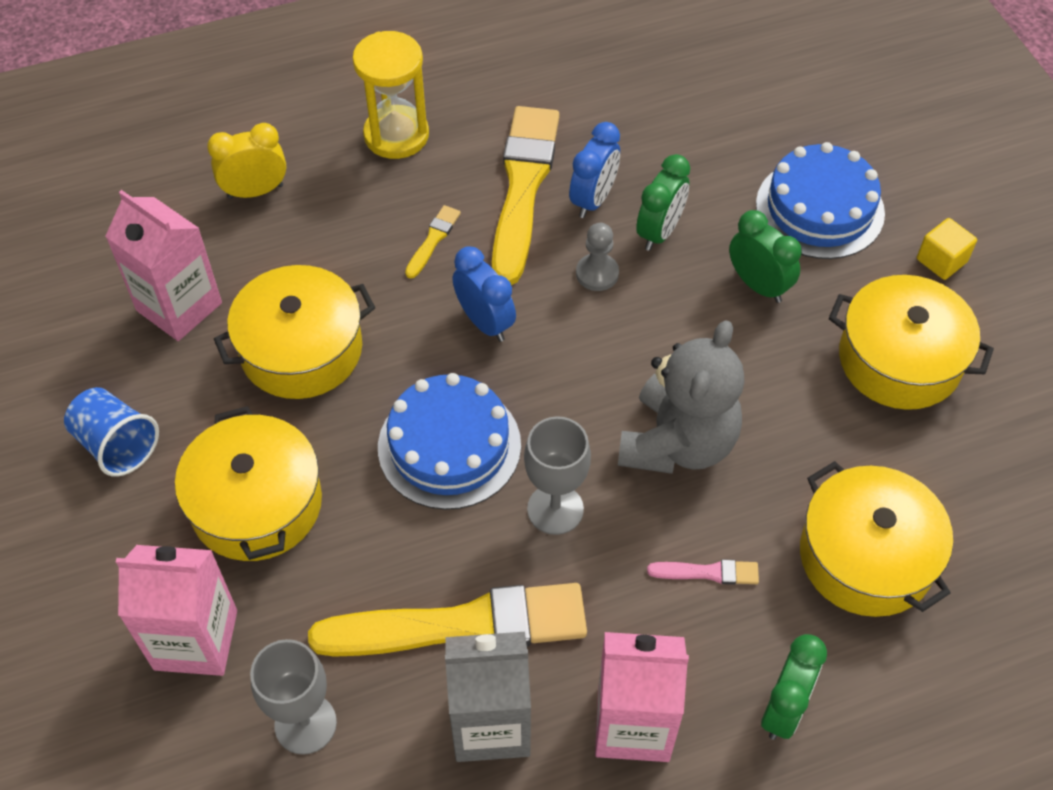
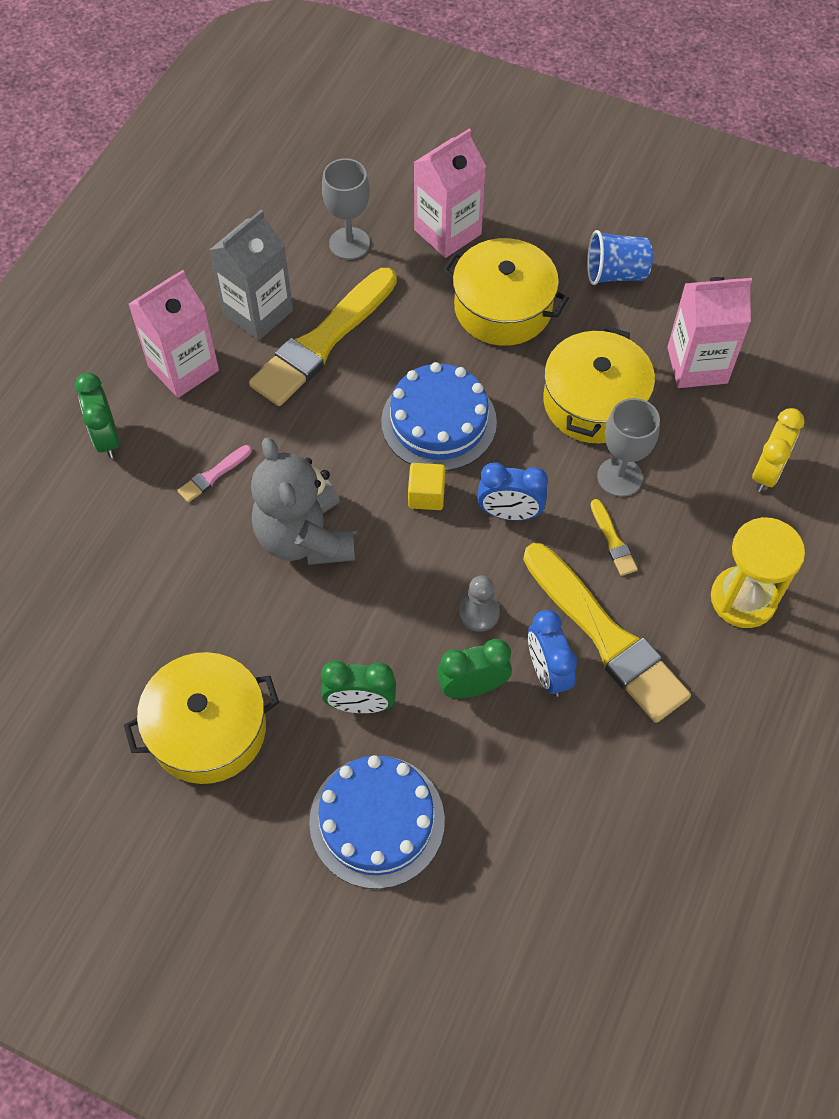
camera: 135 degrees right, 5 degrees up
(555, 509) = (337, 438): grey goblet -> grey goblet (619, 477)
(659, 232) = (472, 687): green clock -> green clock turned 90 degrees clockwise
(866, 556) = (124, 562): yellow pot -> none
(941, 260) = (242, 854): yellow cube -> yellow cube (426, 495)

